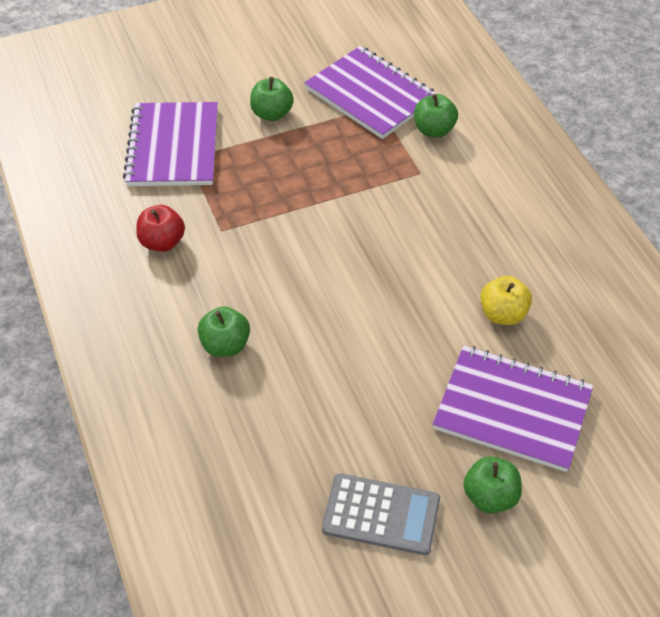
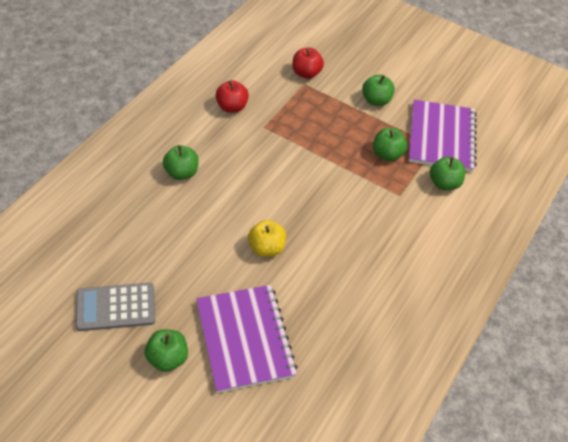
camera: 50 degrees right, 0 degrees up
(173, 147) = (306, 73): purple notebook -> red apple
(357, 150) = (387, 154): none -> green apple
(381, 514) = (115, 307): grey calculator -> grey calculator turned 105 degrees clockwise
(503, 314) = (319, 296): yellow apple -> yellow apple (266, 248)

